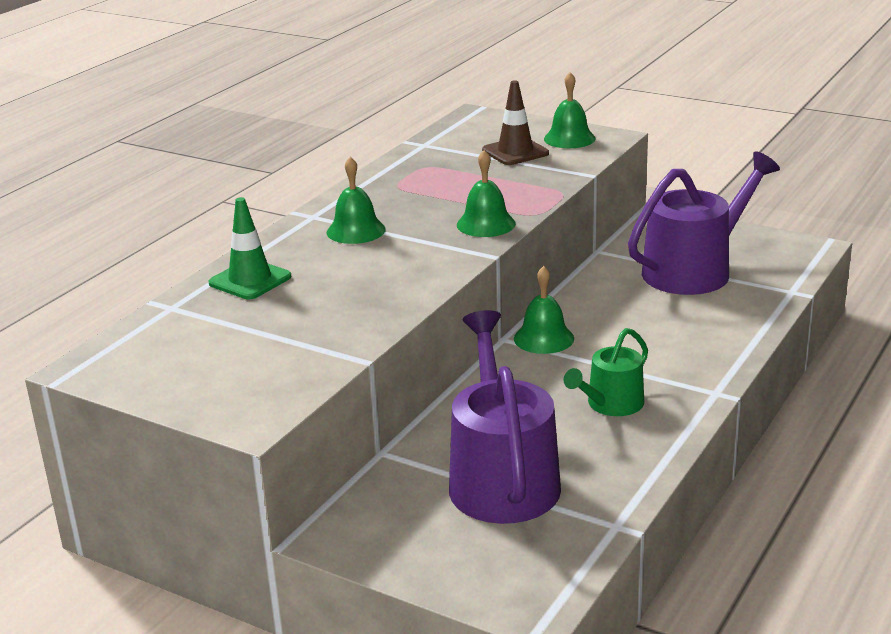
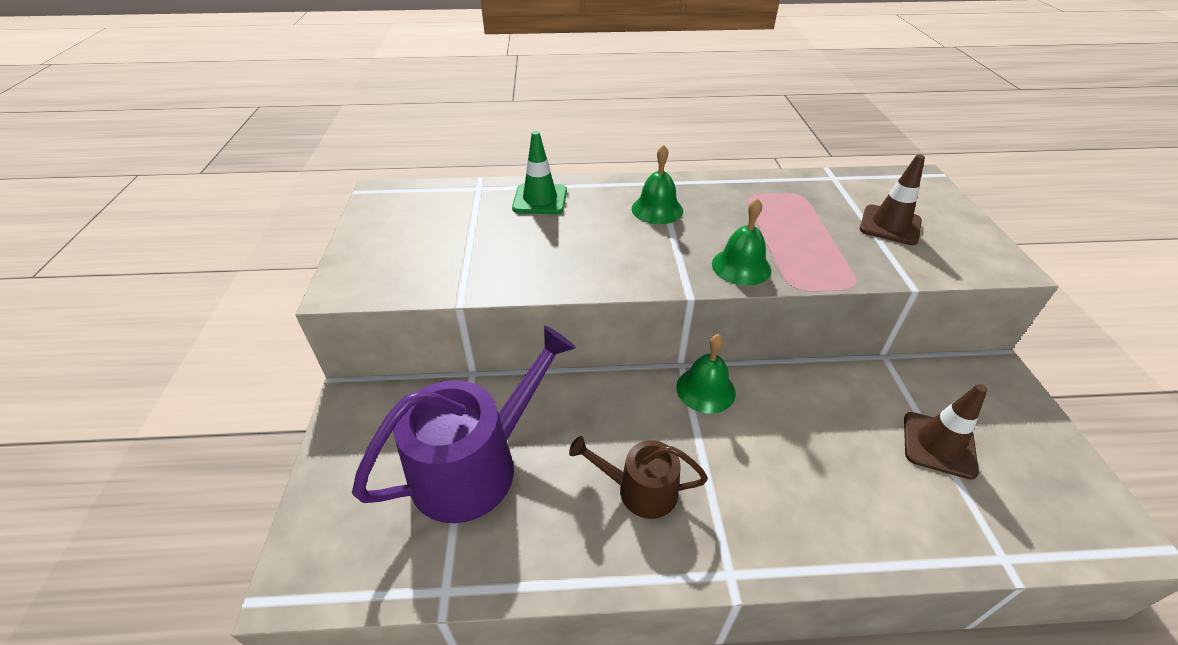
camera: 55 degrees right, 15 degrees up
(569, 138) = (963, 243): green bell -> none
(611, 404) = (640, 490): green watering can -> brown watering can
(694, 270) = (938, 445): purple watering can -> brown traffic cone

